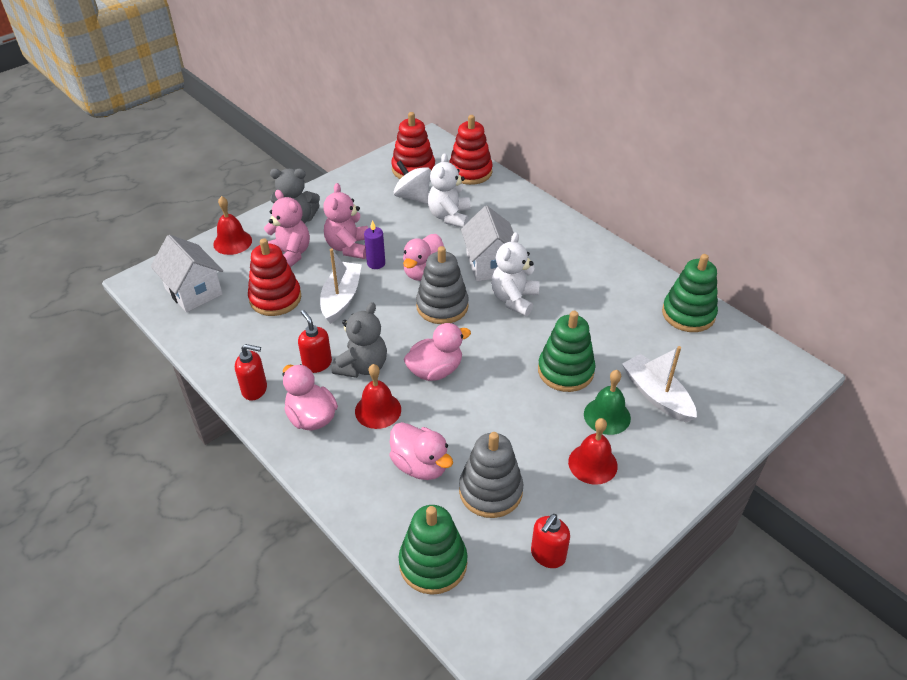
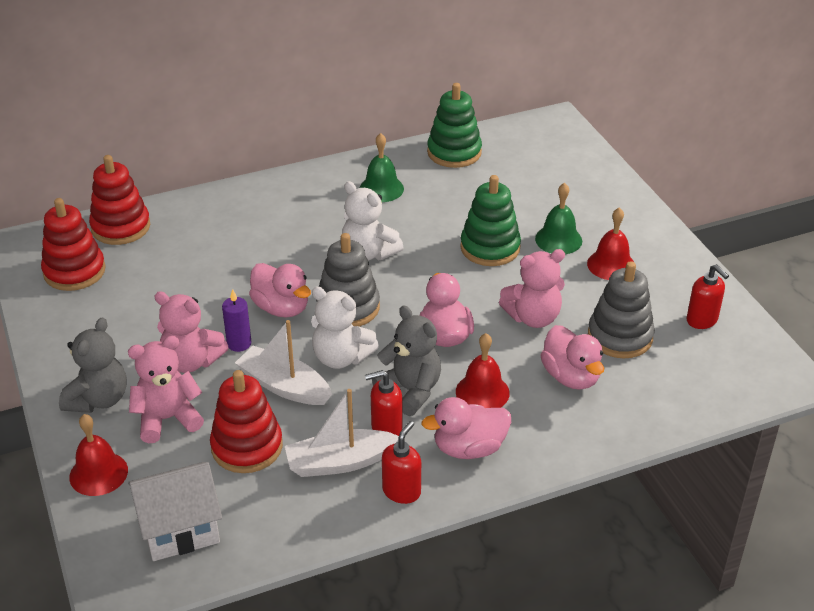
camera: 70 degrees left, 5 degrees down
(413, 197) = (132, 284): white spinning top -> none
(420, 465) = (571, 377): pink duck -> pink duck turned 90 degrees clockwise
(433, 563) = (691, 395): green stacking toy -> none
(449, 216) = (194, 264): white teddy bear -> white teddy bear (341, 357)
(486, 422) = (533, 317): none -> pink teddy bear
(490, 264) = (301, 255): white house -> none
(603, 283) = (381, 189): none -> green bell
(656, 395) = (547, 203): white boat -> white boat (340, 462)

